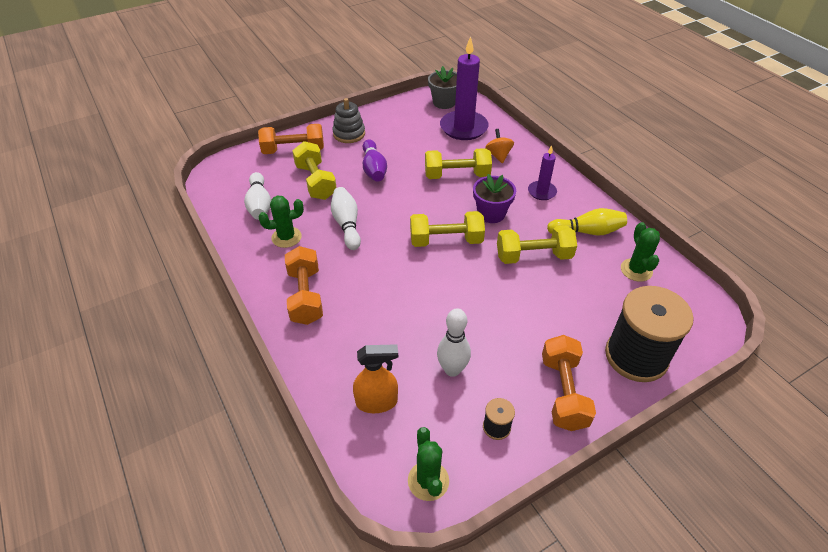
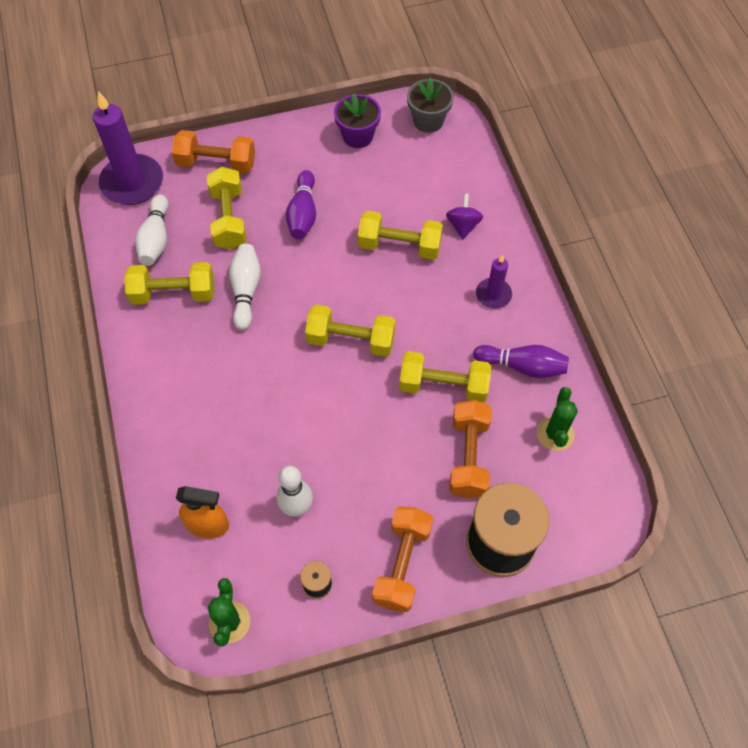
camera: 15 degrees right, 15 degrees up
(286, 237) = (173, 293): green cactus -> yellow dumbbell
(305, 296) = (173, 378): orange dumbbell -> orange dumbbell (468, 456)
(349, 134) = (290, 150): grey stacking toy -> none
(463, 128) = (437, 170): purple candle -> purple candle (132, 183)
(491, 213) = (418, 313): purple flower pot -> purple flower pot (357, 136)
(498, 155) = (463, 225): orange spinning top -> purple spinning top
(587, 231) = (522, 366): yellow bowling pin -> purple bowling pin

